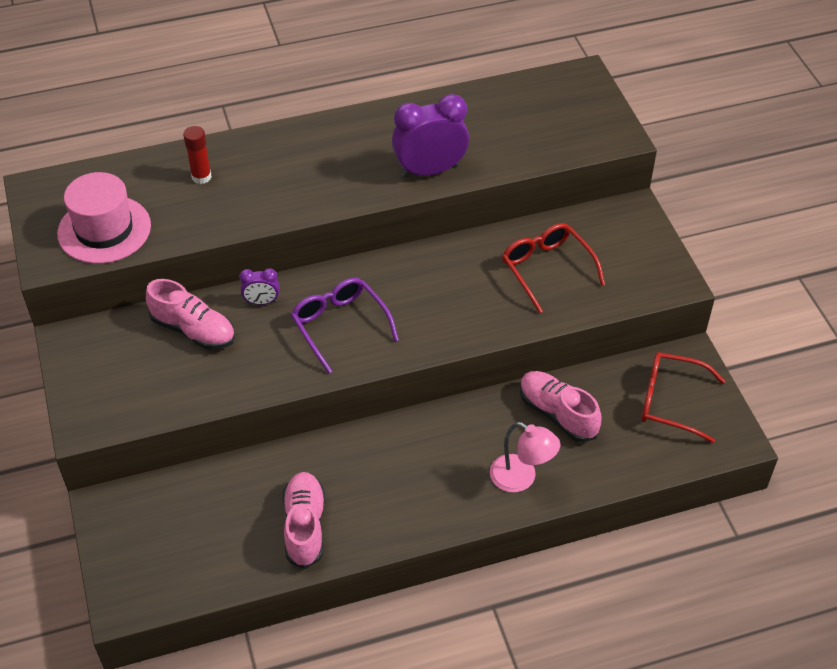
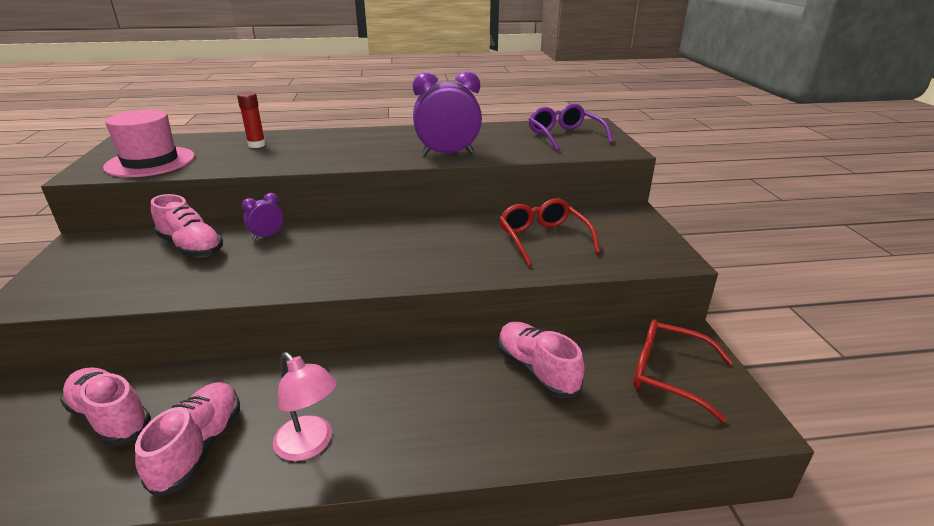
camera: 10 degrees right, 20 degrees down
(213, 513) = (110, 417): none -> pink shoe
(262, 302) = (267, 236): purple clock -> purple clock turned 135 degrees clockwise
(339, 325) = (327, 257): purple glasses -> purple glasses (564, 136)
(521, 478) = (479, 430): pink lamp -> pink lamp (310, 445)

